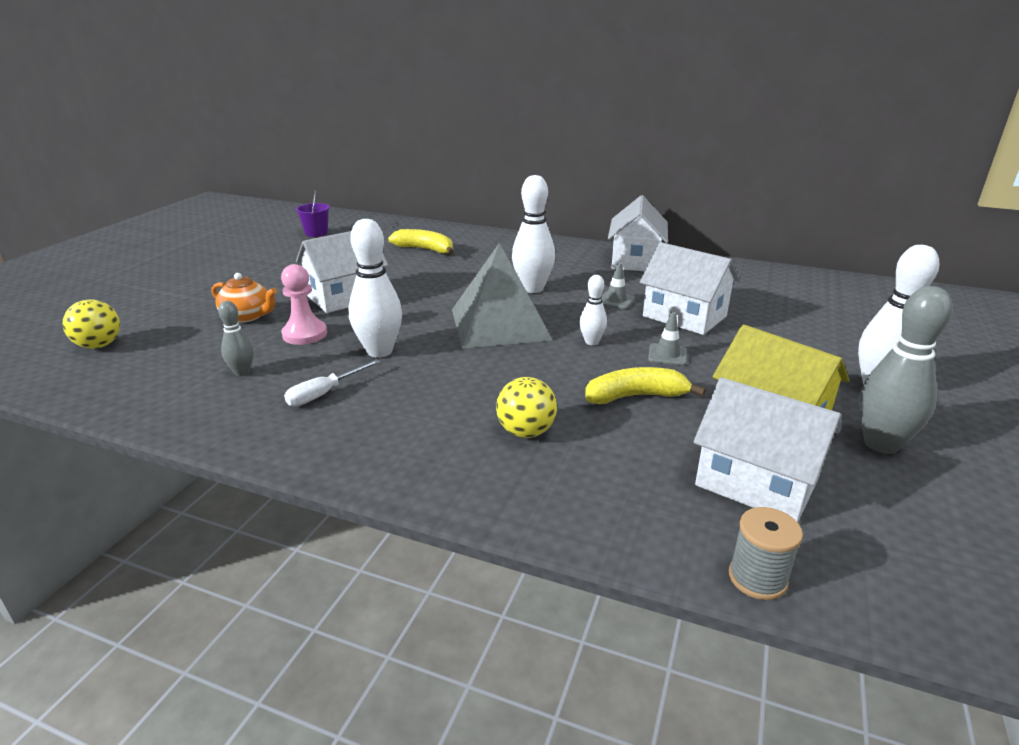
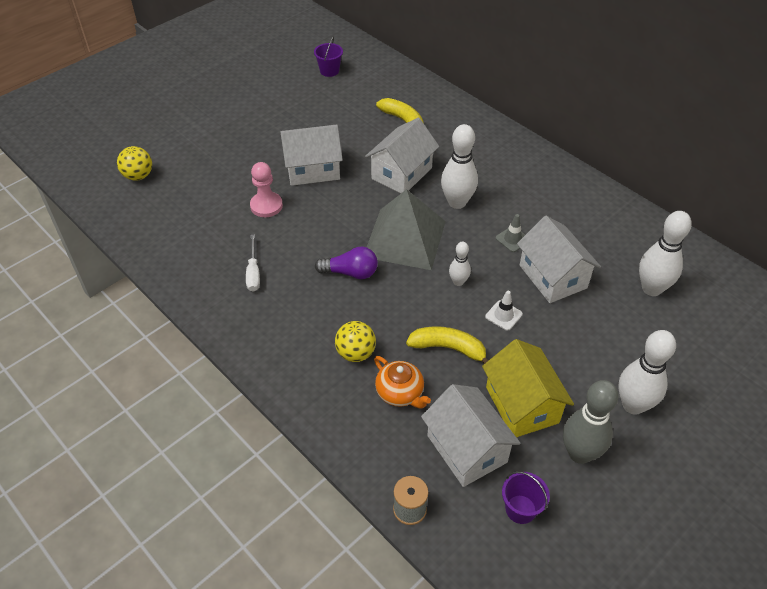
camera: 25 degrees right, 20 degrees up
(242, 372) = (213, 234): grey bowling pin -> none
(248, 316) = (237, 172): orange teapot -> orange teapot (400, 393)
(325, 393) = (253, 273): white screwdriver -> white screwdriver turned 75 degrees counterclockwise
(379, 351) = (306, 241): white bowling pin -> white bowling pin (651, 288)
(458, 363) = (350, 273): none -> purple light bulb
(635, 260) = (570, 190): white house -> white house (401, 173)
(667, 355) = (503, 315): grey traffic cone -> white traffic cone
(888, 522) = (520, 509): none -> purple bucket

